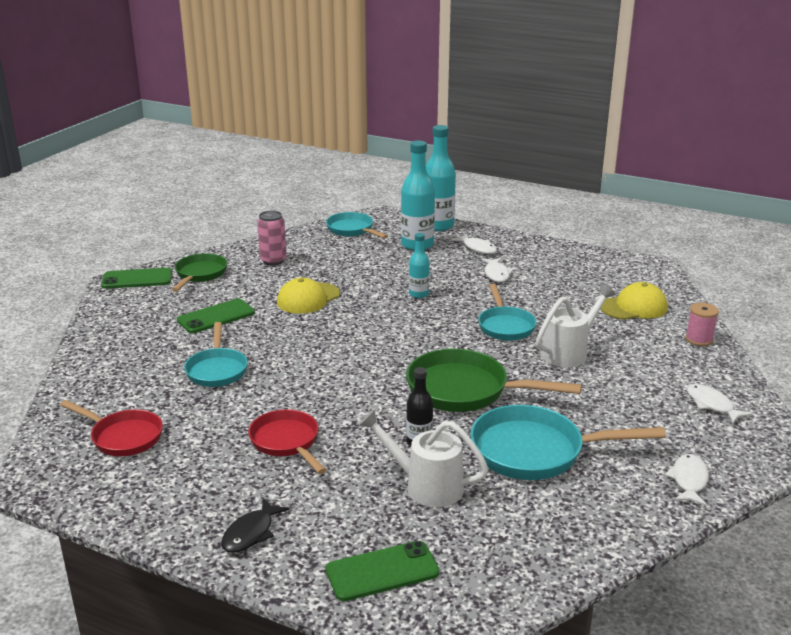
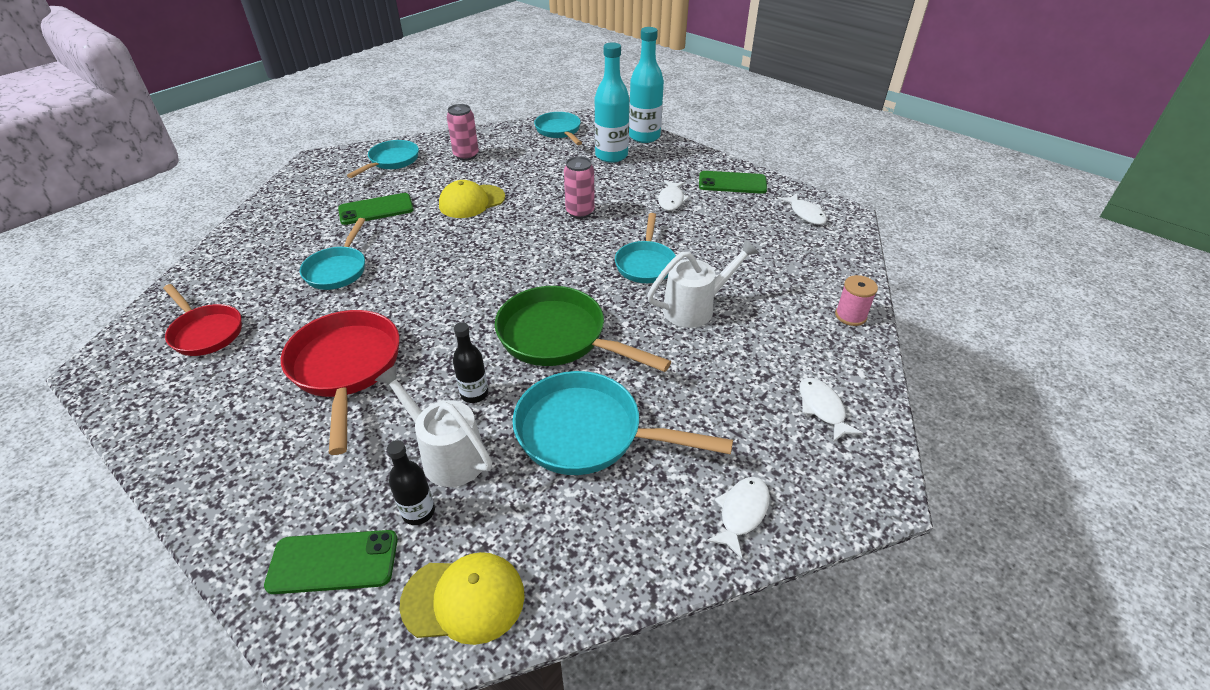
camera: 15 degrees right, 15 degrees up
(137, 279) = (335, 159): green phone -> green phone (732, 183)
(200, 274) = (392, 161): green pan -> turquoise pan
(251, 533) = (239, 477): black fish -> none
(287, 442) = (346, 368): red pan -> red pan, size x1.56
(418, 294) = (580, 212): turquoise bottle -> pink can
(430, 527) = (418, 512): none -> black bottle
(478, 248) = (669, 167): white fish -> white fish (805, 214)
(633, 307) = (796, 262): yellow cap -> yellow cap (464, 599)

